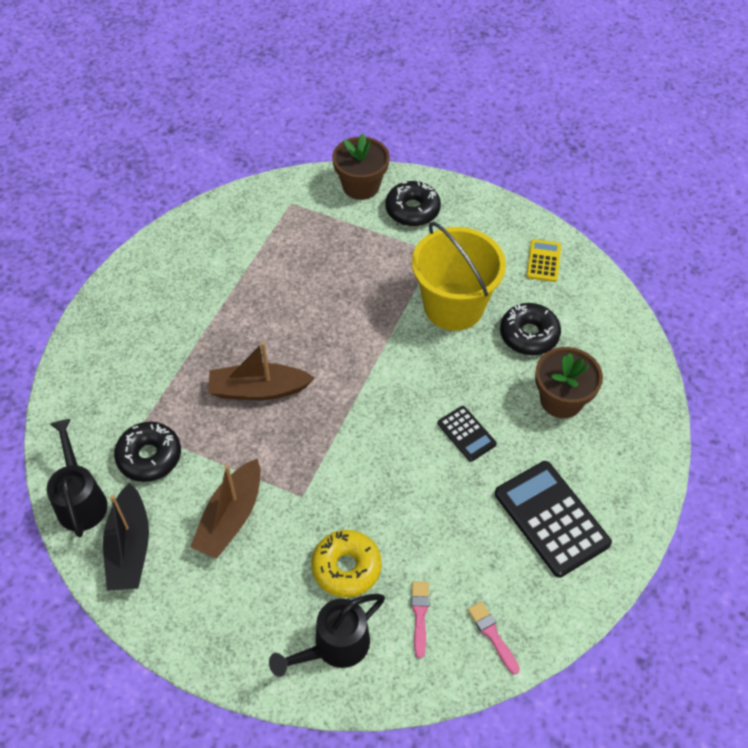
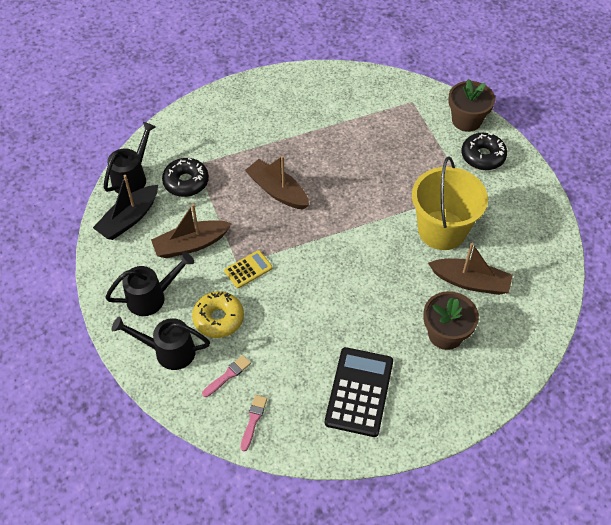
camera: 45 degrees right, 0 degrees up
(252, 608) = (152, 297): none -> black watering can
(466, 434) = (364, 306): black calculator -> none
(529, 335) = (470, 282): black donut -> brown boat
(543, 261) = (534, 247): yellow calculator -> yellow calculator (248, 269)

